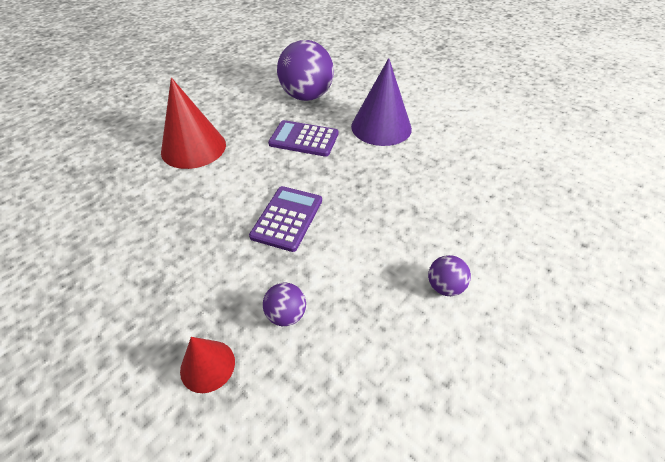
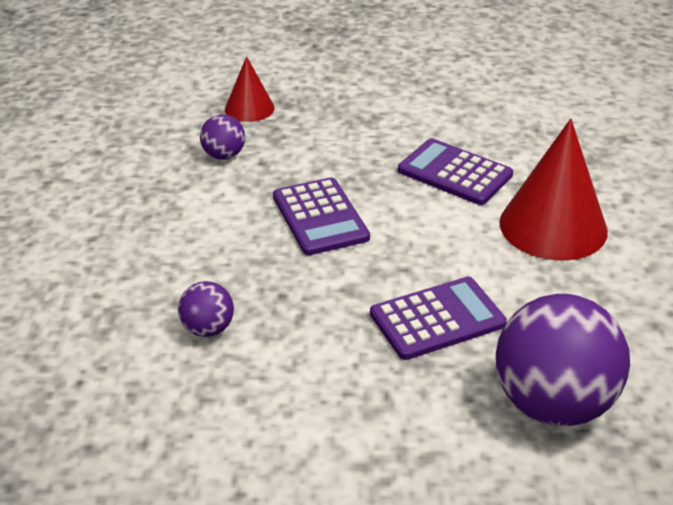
camera: 140 degrees right, 10 degrees down
(180, 202) = (455, 173): none -> purple calculator
(381, 127) = (348, 414): purple cone -> none
(444, 286) = (85, 243): purple ball -> purple ball (208, 329)

